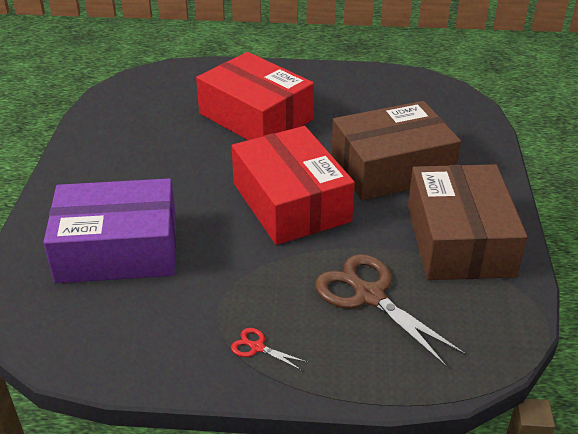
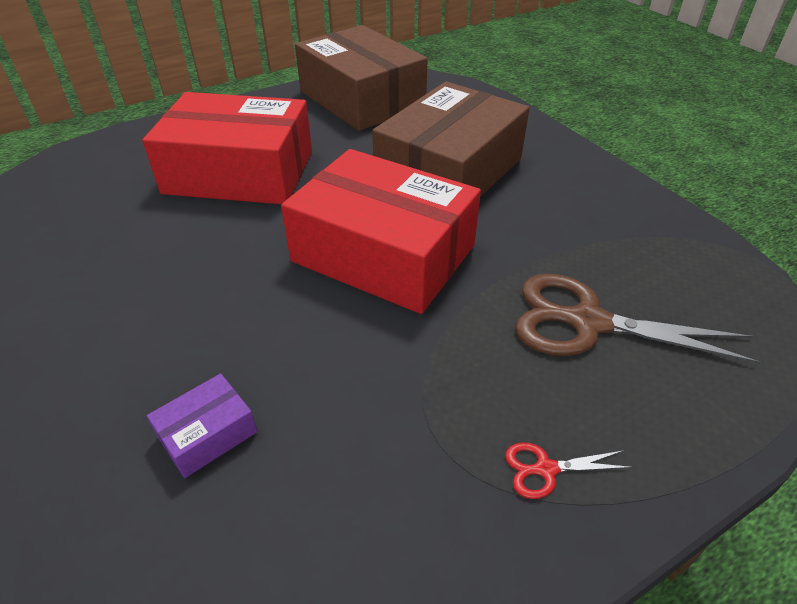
camera: 35 degrees left, 5 degrees up
(118, 249) = (207, 434): purple box -> purple box, size x0.40
(459, 240) = (595, 216): brown box -> brown box (361, 99)

